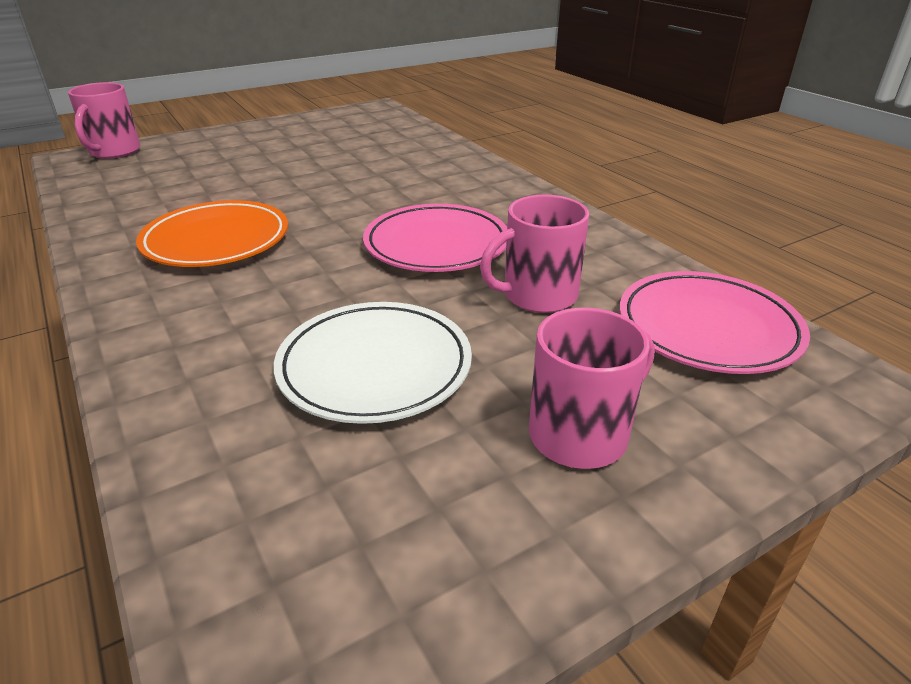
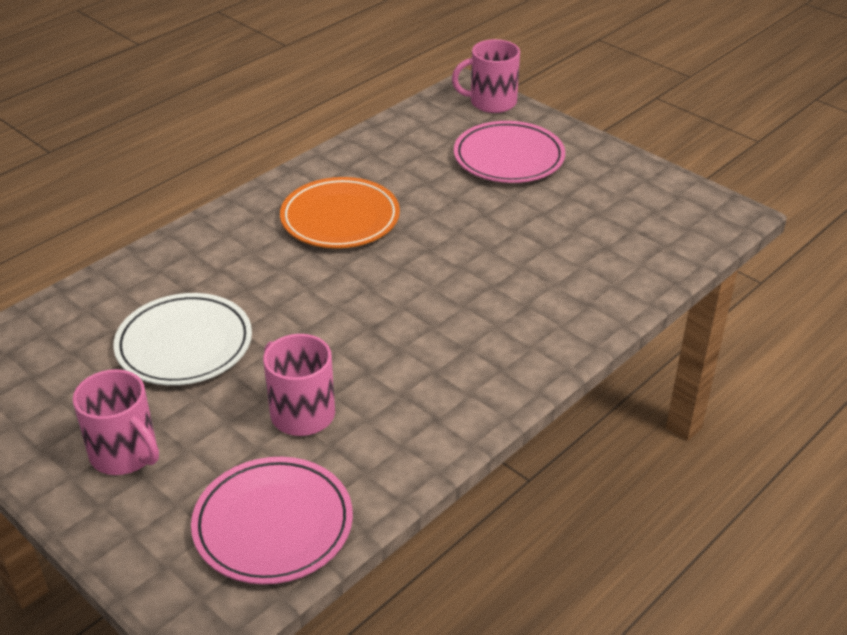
camera: 75 degrees right, 5 degrees up
(436, 244) = (375, 338): pink plate -> pink plate (508, 158)

